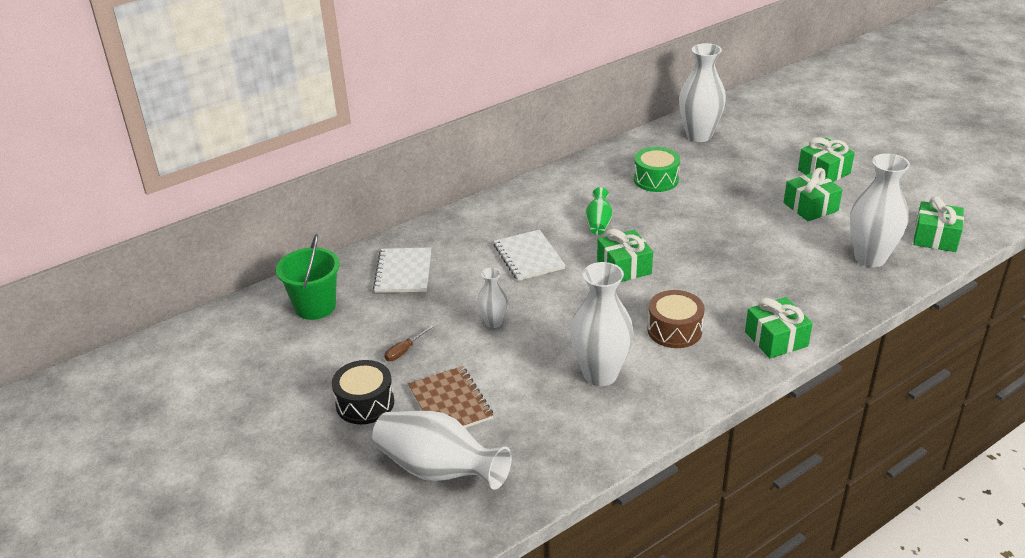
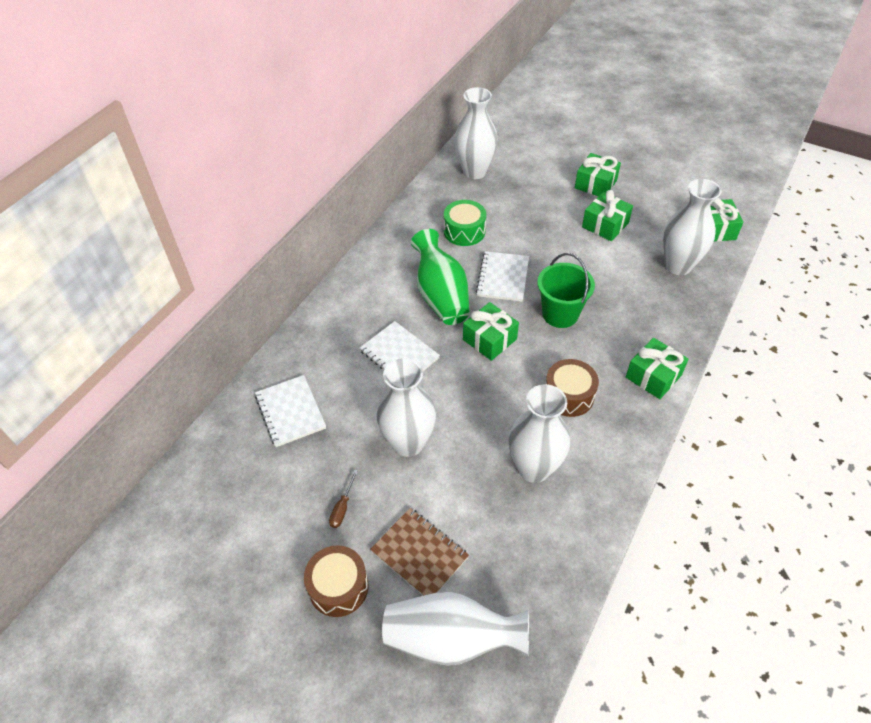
camera: 25 degrees left, 15 degrees up
(315, 306) = (223, 485): green bucket -> green bucket (560, 314)
(365, 403) = (338, 587): black drum -> brown drum
(493, 322) = (408, 443): white vase -> white vase, size x1.91
(598, 223) = (441, 295): green vase -> green vase, size x1.91
(670, 224) = (502, 277): none -> white notebook

